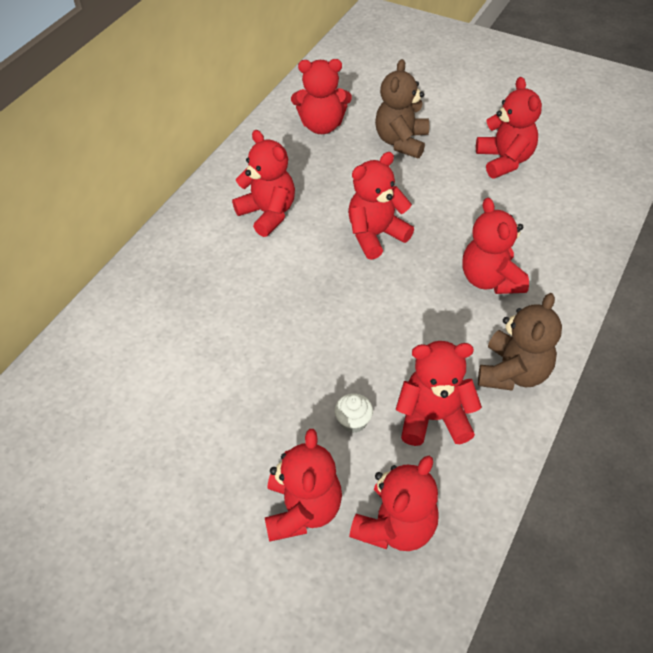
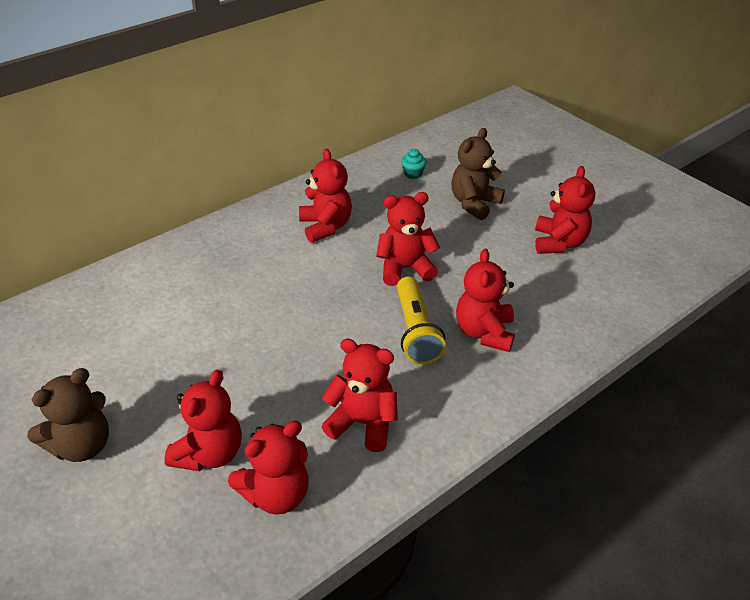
camera: 20 degrees right, 10 degrees down
(322, 126) = (413, 174): red teddy bear -> turquoise cupcake
(353, 421) = (293, 403): white cupcake -> none
(426, 300) = (415, 331): none -> yellow flashlight
(513, 372) = (456, 412): brown teddy bear -> brown teddy bear (82, 445)

